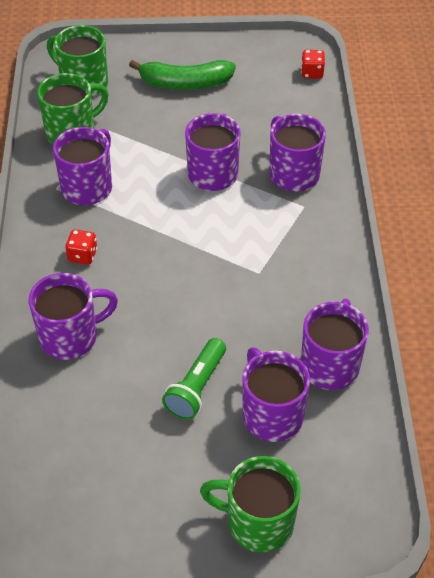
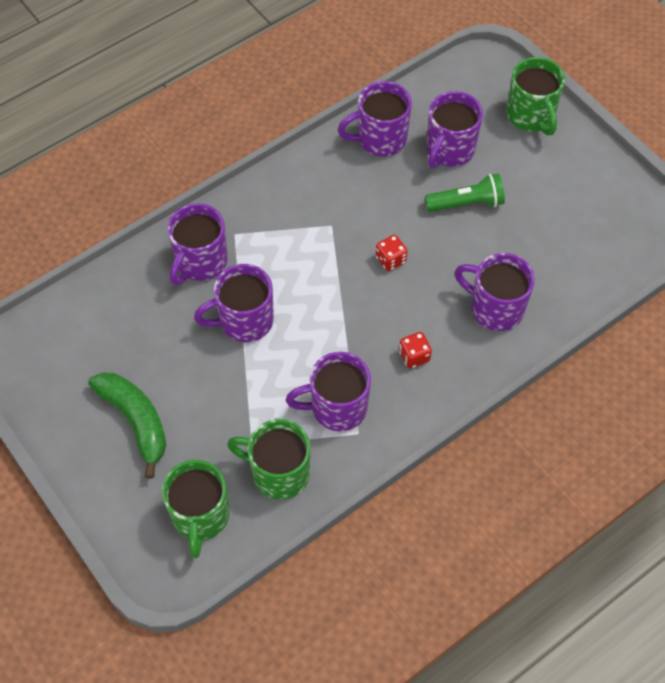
camera: 125 degrees left, 10 degrees up
(312, 73) = (45, 321): red dice -> red dice (390, 260)

